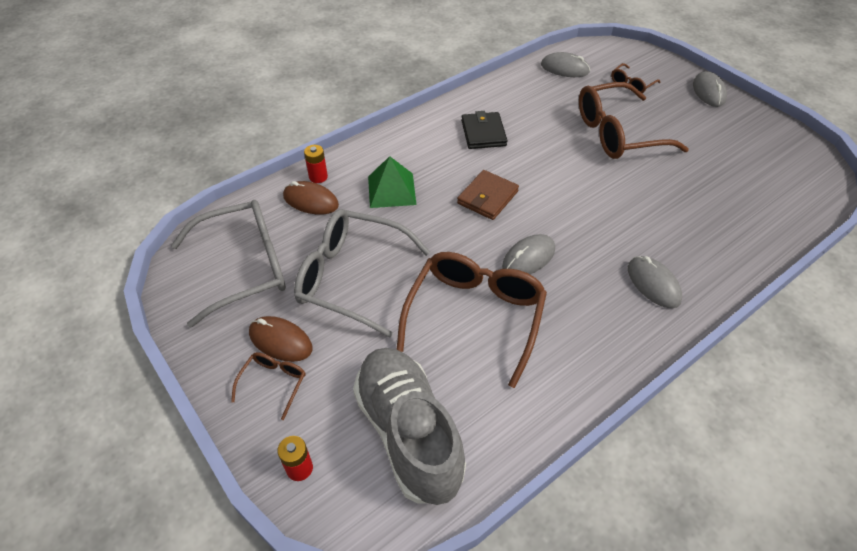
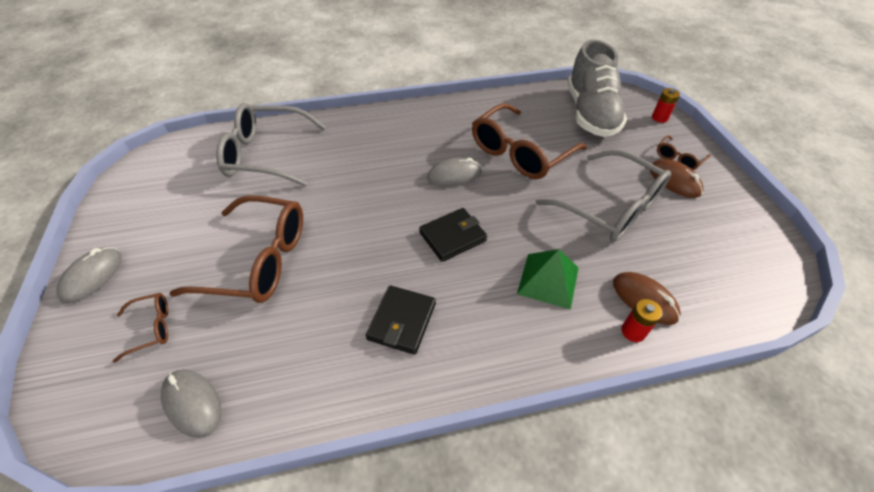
camera: 155 degrees left, 0 degrees up
(244, 267) = (715, 248): grey glasses -> grey glasses (267, 154)
(487, 197) = (452, 236): brown wallet -> black wallet
(653, 284) = (380, 133): grey mouse -> none

